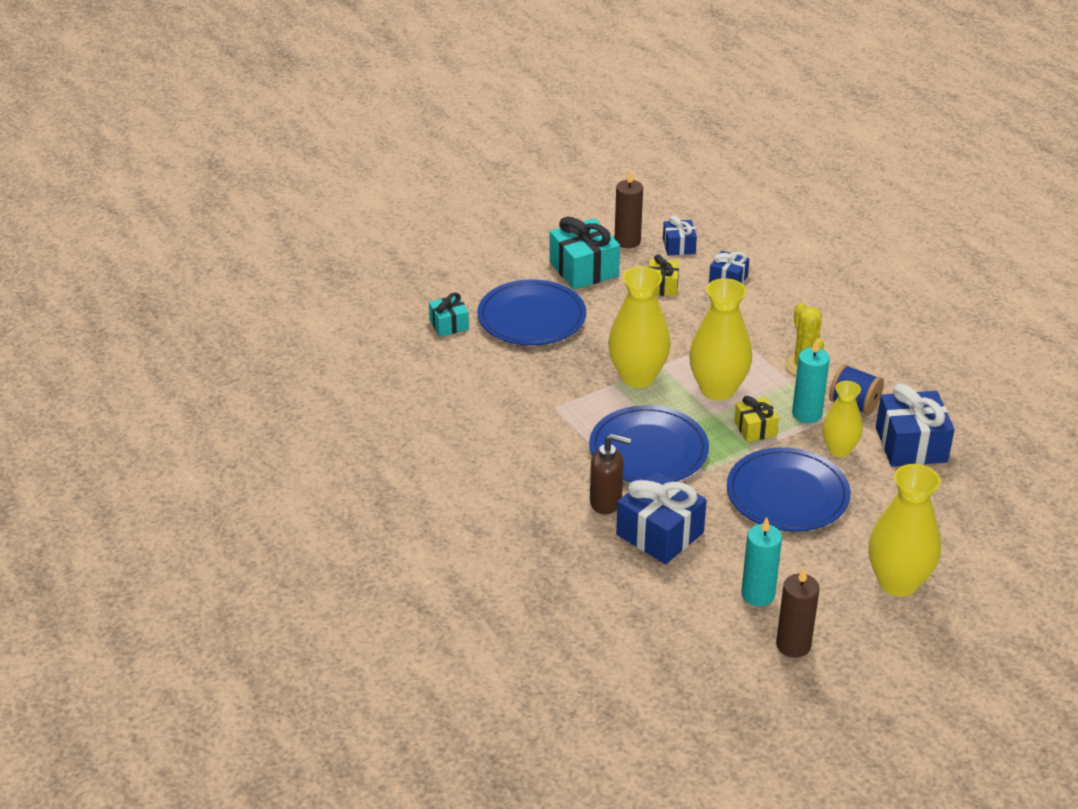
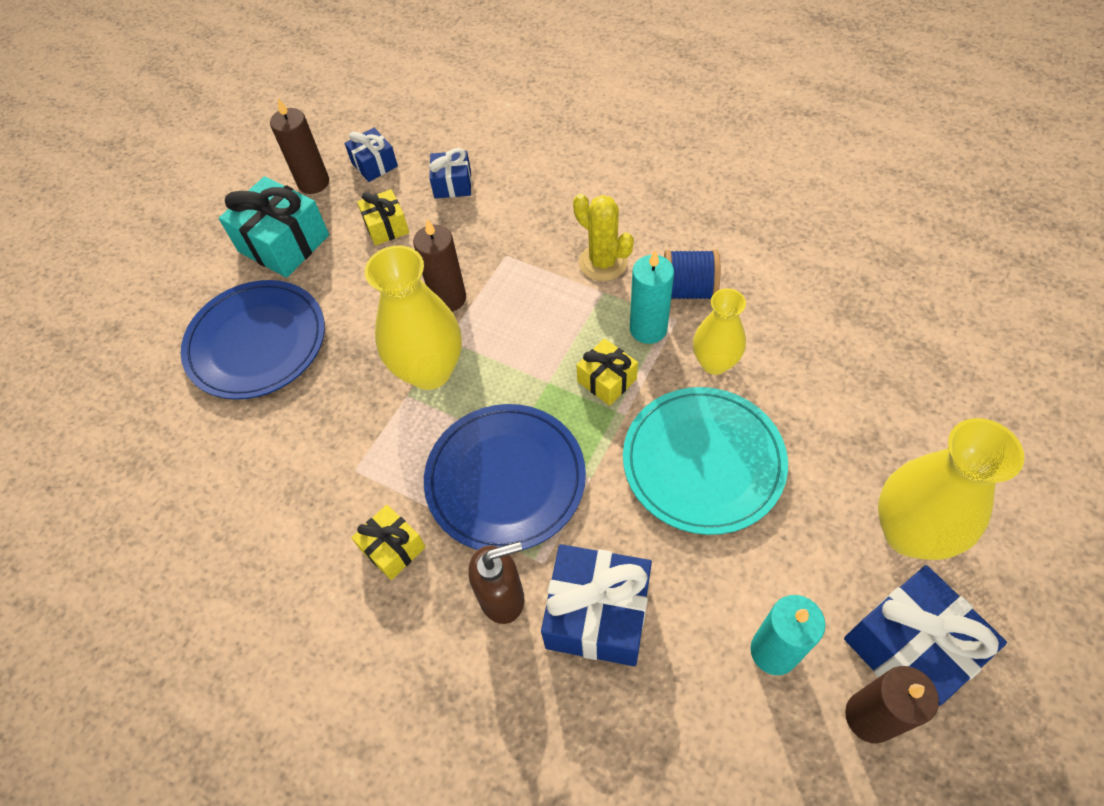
camera: 25 degrees left, 20 degrees up
(449, 325) = (157, 403): turquoise gift -> none
(554, 453) = (393, 548): none -> yellow gift
(678, 343) = (448, 298): none -> brown candle
(717, 389) = (531, 343): yellow vase -> none
(787, 494) = (703, 462): blue plate -> turquoise plate
(911, 445) = (782, 316): blue gift -> blue gift (909, 648)

